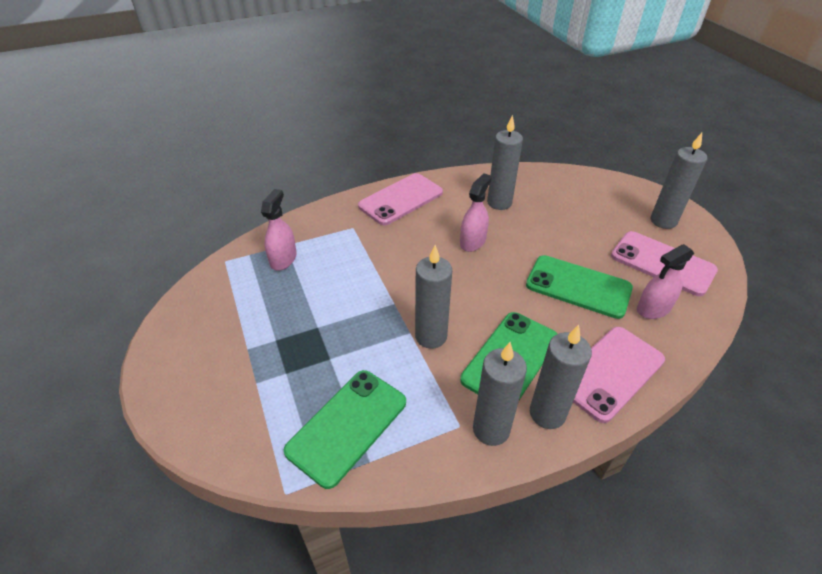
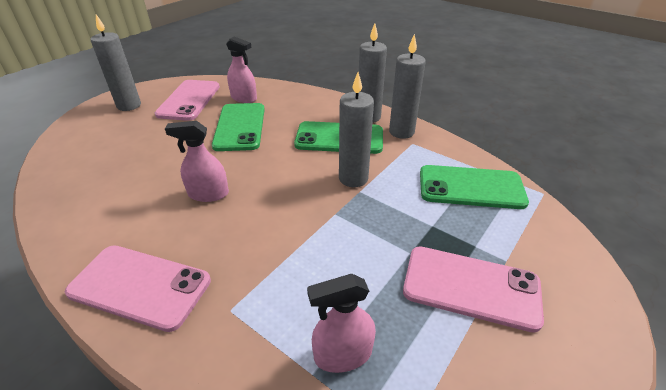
camera: 120 degrees left, 5 degrees down
(499, 203) = (124, 196): grey candle -> none
(610, 372) = (315, 104): pink phone -> pink phone (471, 287)

